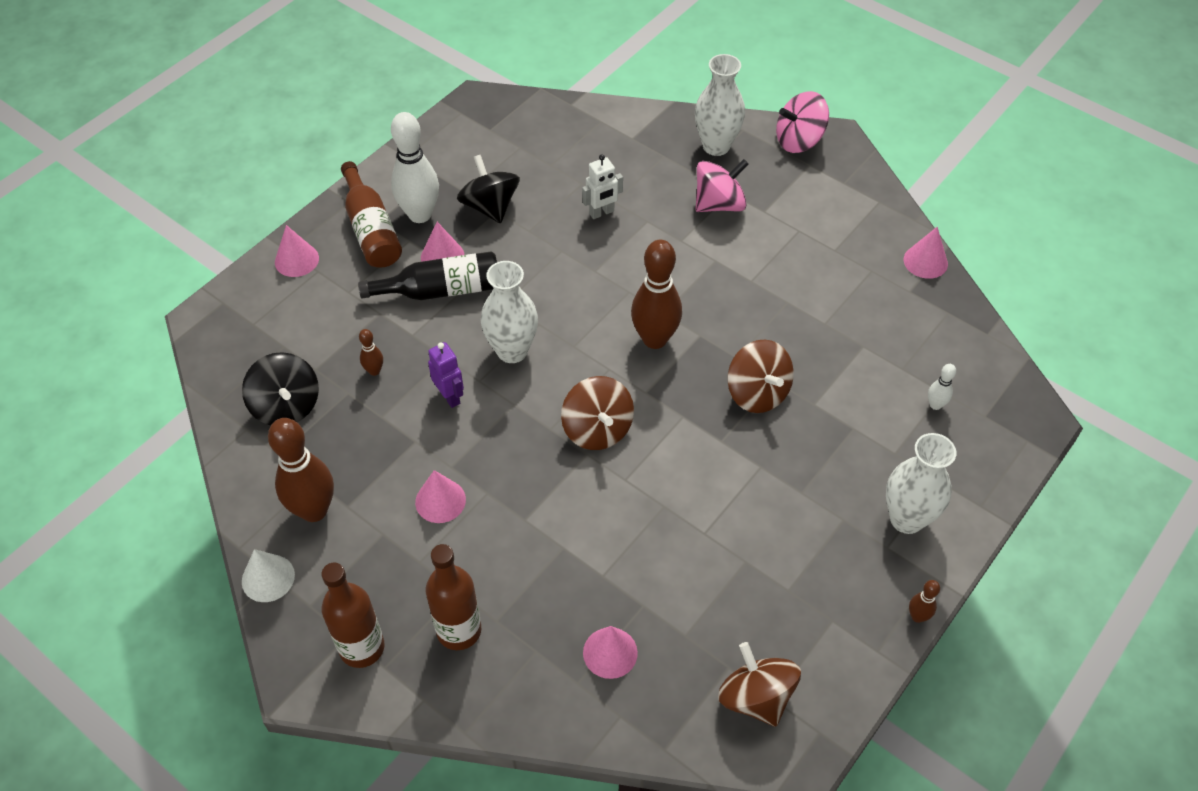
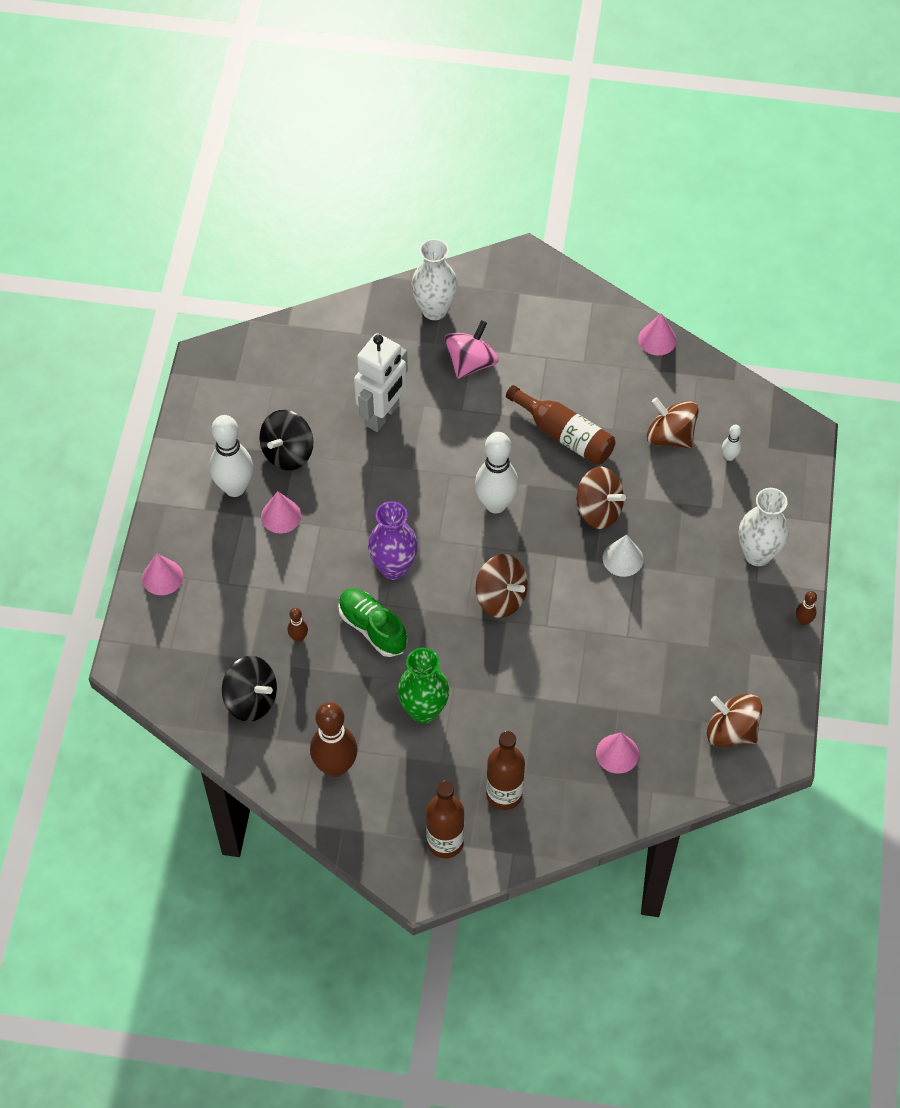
camera: 30 degrees left, 5 degrees up
(268, 578) = (340, 831): white cone -> white cone (623, 558)
(371, 229) = (204, 520): brown bottle -> brown bottle (564, 435)
(440, 501) = (424, 710): pink cone -> green vase
(441, 290) = (301, 545): black bottle -> none
(450, 396) = (372, 628): purple robot -> green shoe
(490, 207) = (288, 453): black spinning top -> black spinning top turned 90 degrees counterclockwise
(512, 351) = (394, 568): white vase -> purple vase
(601, 213) = (382, 415): white robot -> white robot, size x1.85
(655, 339) = (495, 504): brown bowling pin -> white bowling pin
(799, 140) = (497, 274): pink spinning top -> none
(881, 356) = (670, 436): none -> brown spinning top

